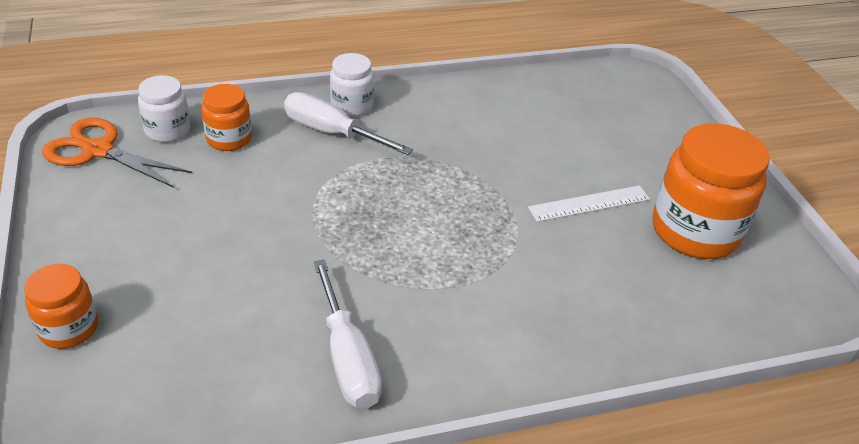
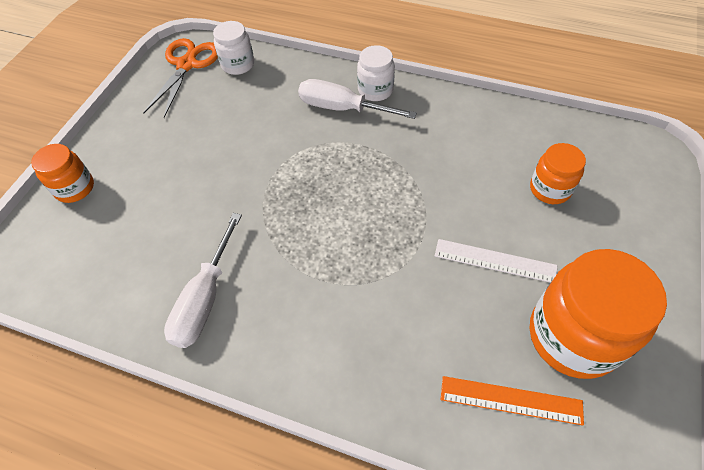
camera: 40 degrees right, 15 degrees up
(98, 151) = (187, 65): orange scissors -> orange scissors turned 45 degrees clockwise
(229, 139) = (270, 86): orange jar -> orange jar (550, 189)
(332, 133) = (342, 108): white screwdriver -> white screwdriver turned 45 degrees counterclockwise
(692, 298) = (511, 400): none -> orange ruler

